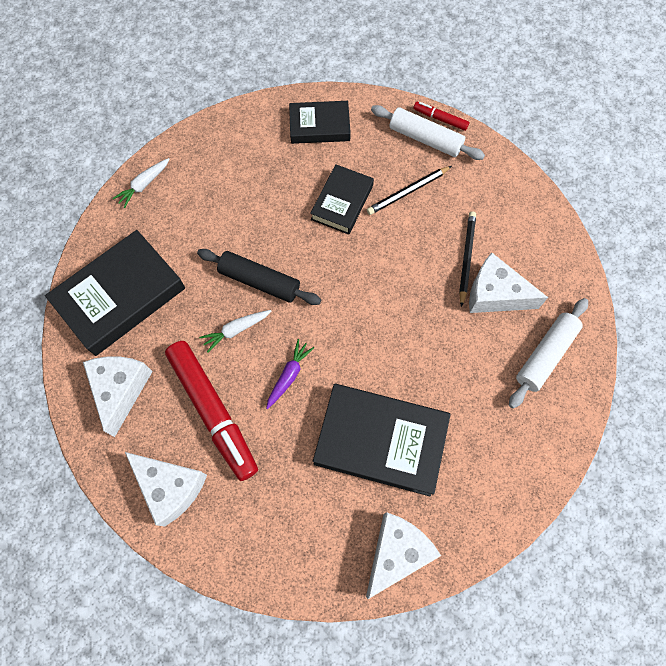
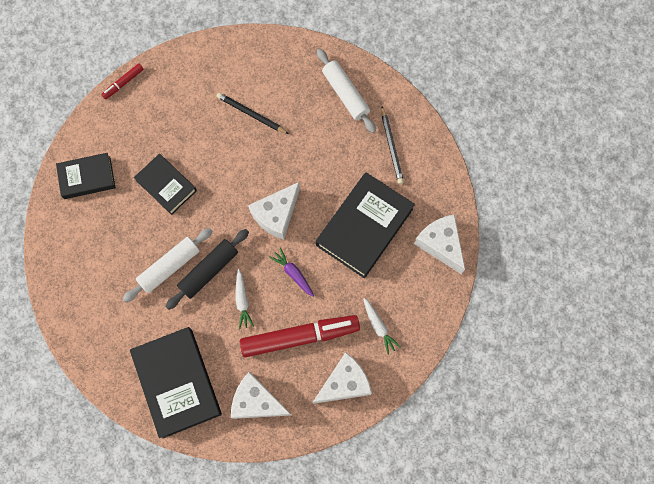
camera: 70 degrees left, 5 degrees up
(144, 185) = (81, 338): white carrot -> white carrot (379, 327)
(319, 126) = (87, 177): black book -> black book turned 60 degrees clockwise
(408, 192) = (178, 133): black pencil -> black pencil (391, 147)
(425, 139) = (136, 102): white rolling pin -> white rolling pin (169, 267)
(495, 294) = (288, 107): white cheese -> white cheese (276, 215)

